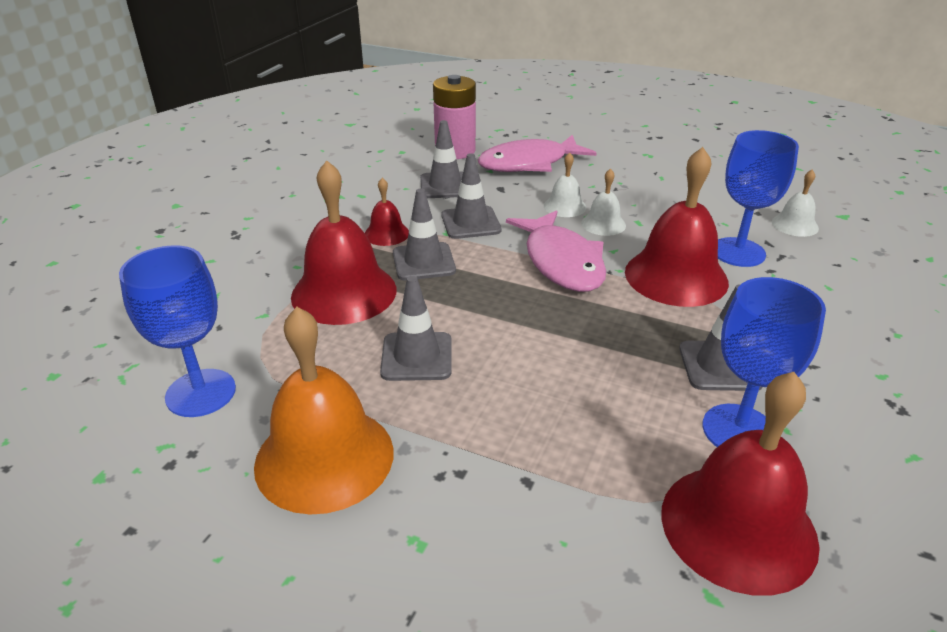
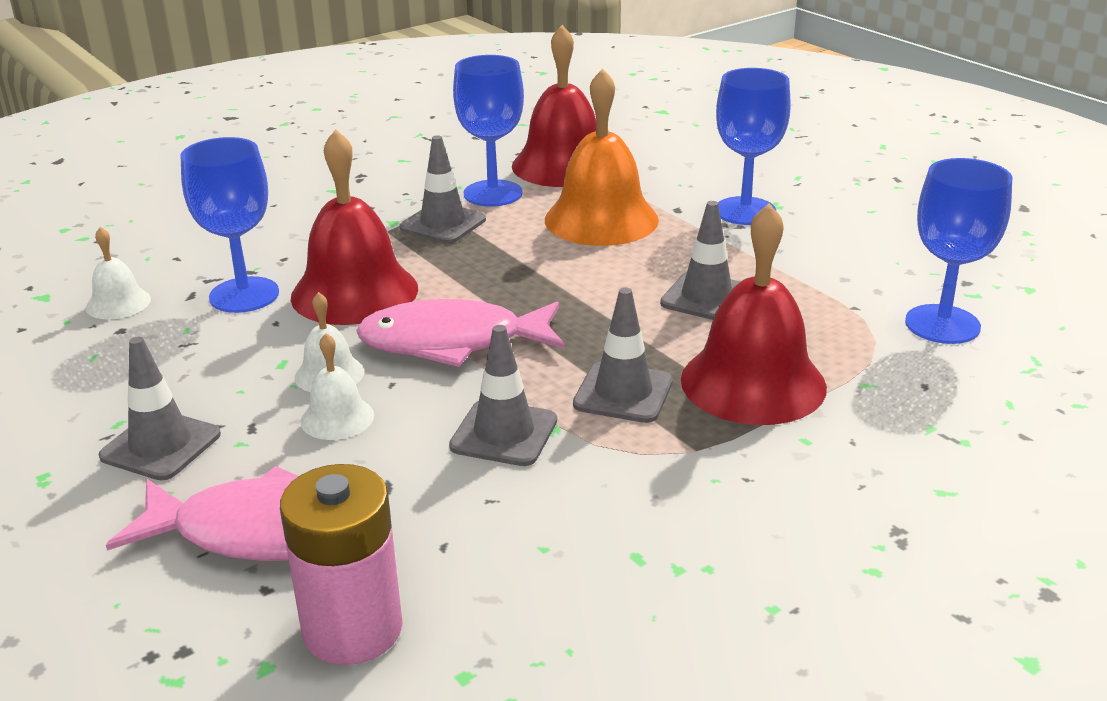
camera: 150 degrees left, 5 degrees down
(324, 457) = (828, 254): orange bell -> orange bell (601, 219)
(386, 234) = (644, 454): red bell -> none
(445, 186) = (470, 527): grey traffic cone -> grey traffic cone (161, 445)
(448, 508) = (745, 211): none -> blue goblet
(561, 262) = (453, 342): pink fish -> pink fish turned 105 degrees counterclockwise

